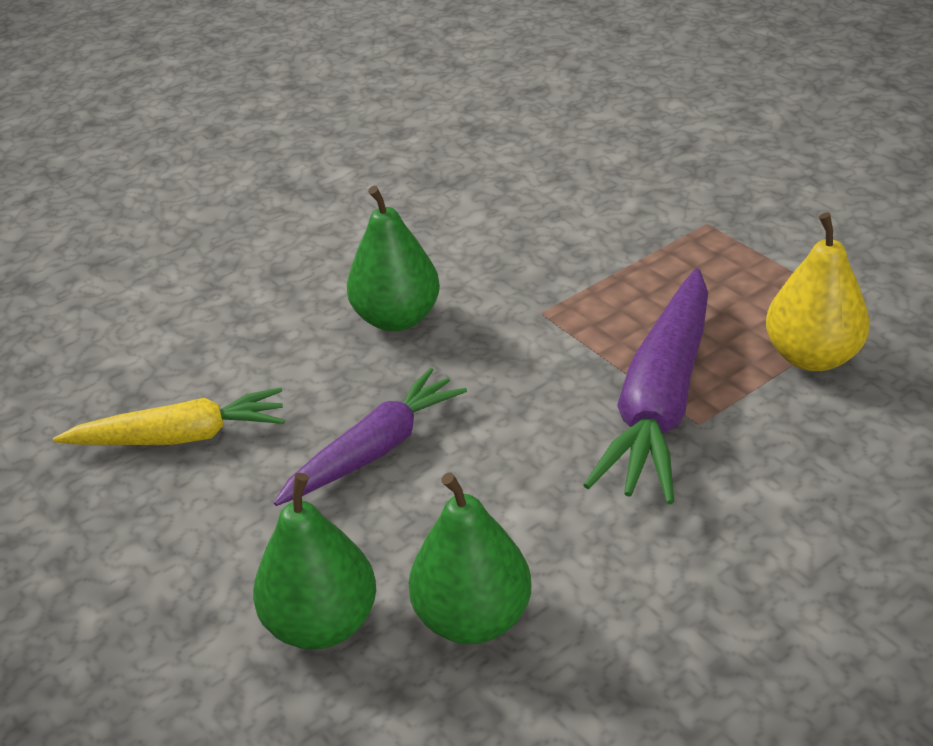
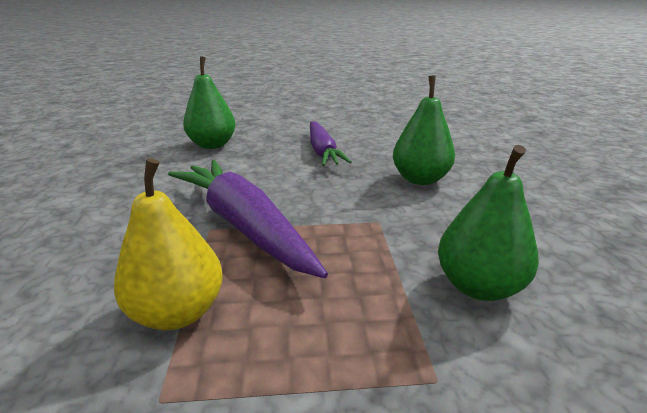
camera: 120 degrees right, 10 degrees down
(179, 437) = (381, 126): yellow carrot -> none
(322, 623) = (254, 127): green pear -> green pear (478, 286)

